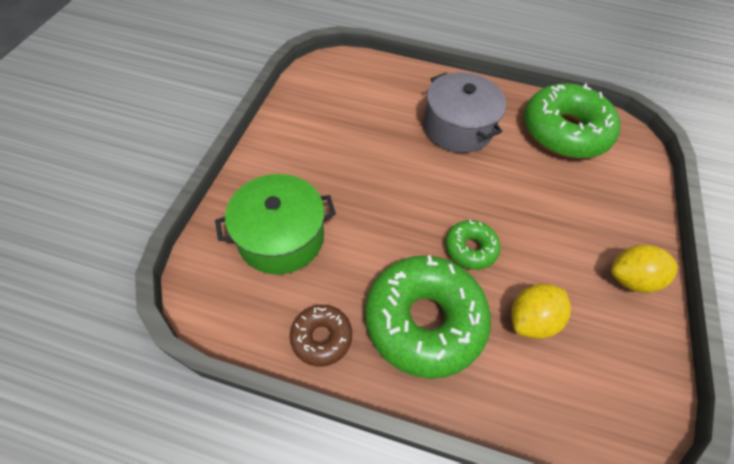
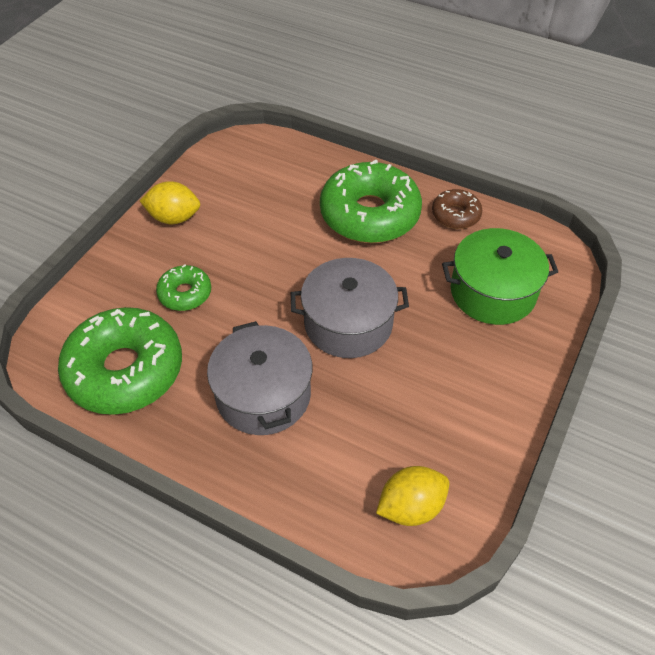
camera: 165 degrees left, 5 degrees down
(411, 188) = (348, 323): none -> grey pot
(470, 248) = (308, 259): green donut -> green donut (185, 293)
(531, 319) = (280, 204): yellow lemon -> yellow lemon (411, 507)

